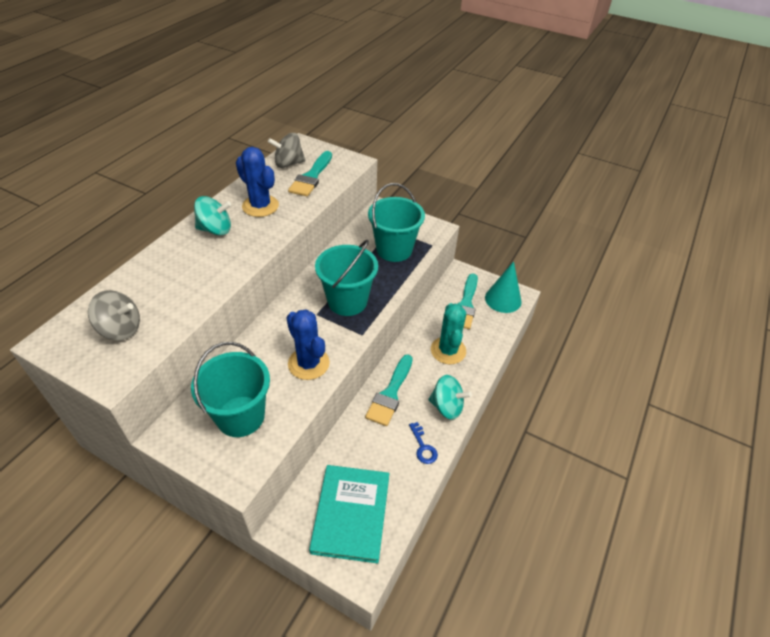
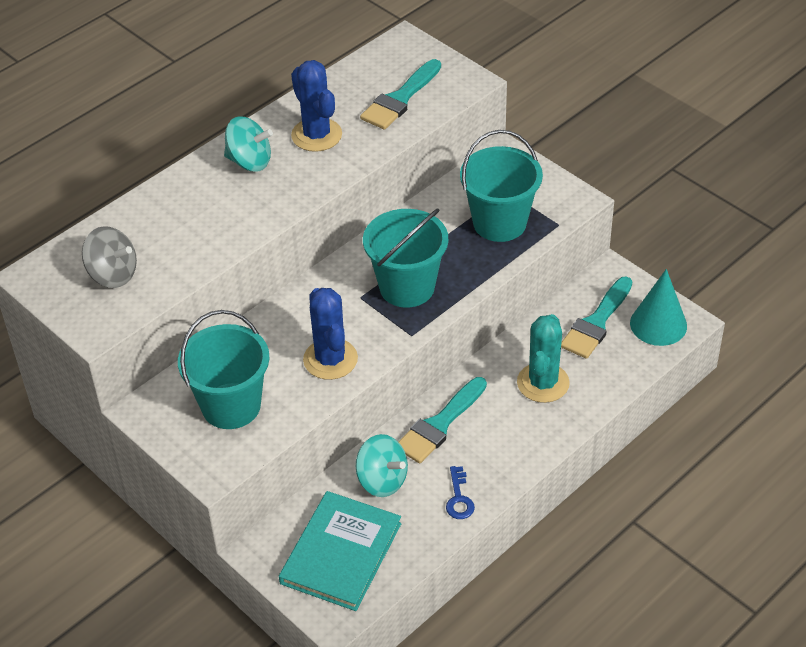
camera: 20 degrees right, 0 degrees up
(288, 163) = (374, 72): grey spinning top -> none
(447, 406) = (511, 456): turquoise spinning top -> turquoise spinning top (382, 480)

